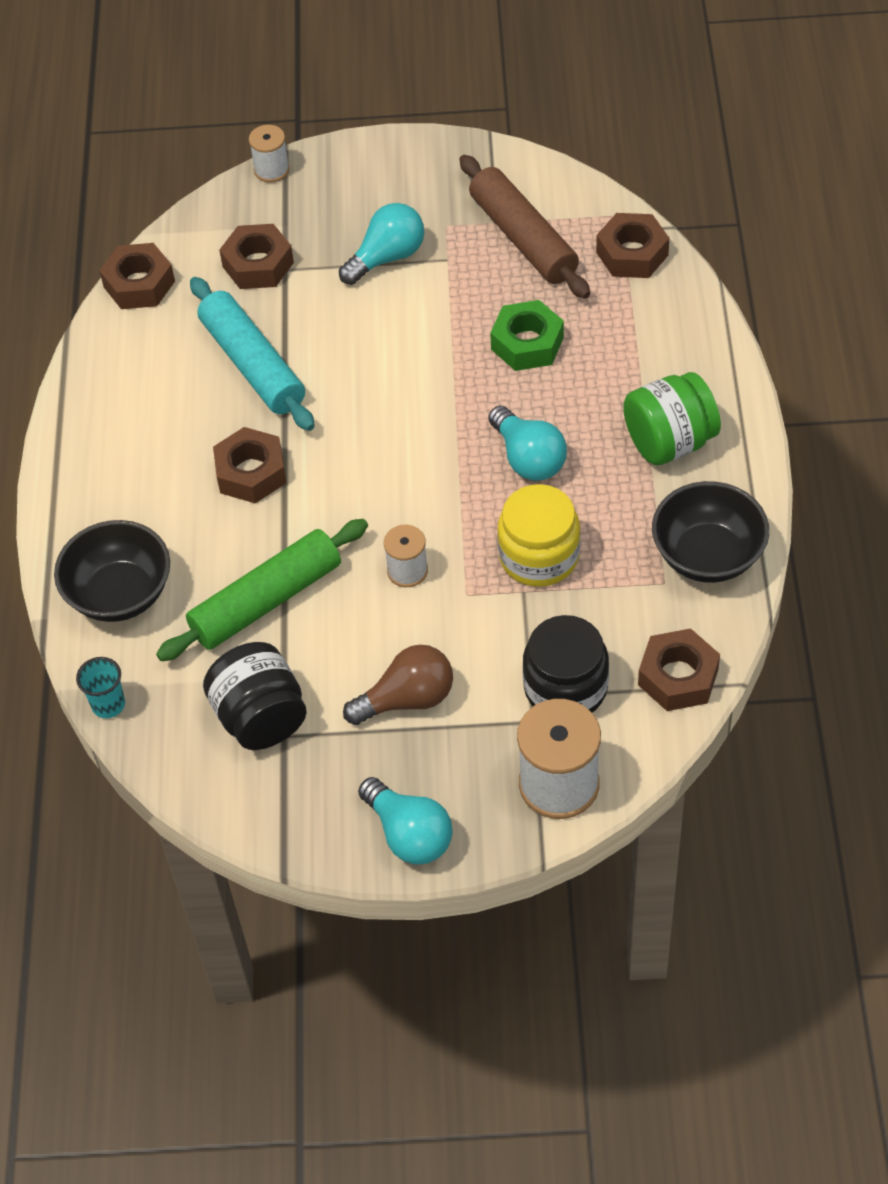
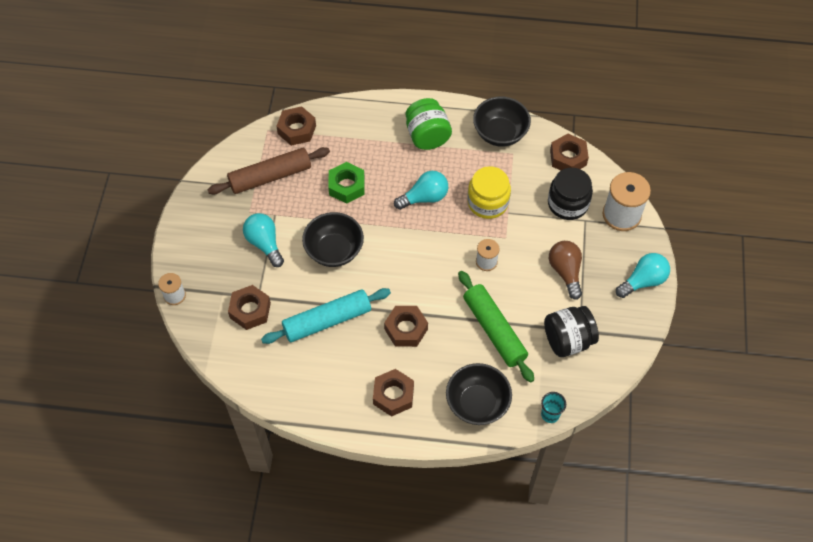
camera: 85 degrees left, 5 degrees up
(139, 284) = (246, 377): brown nut -> brown nut (393, 395)
(390, 350) = (334, 250): none -> black bowl

